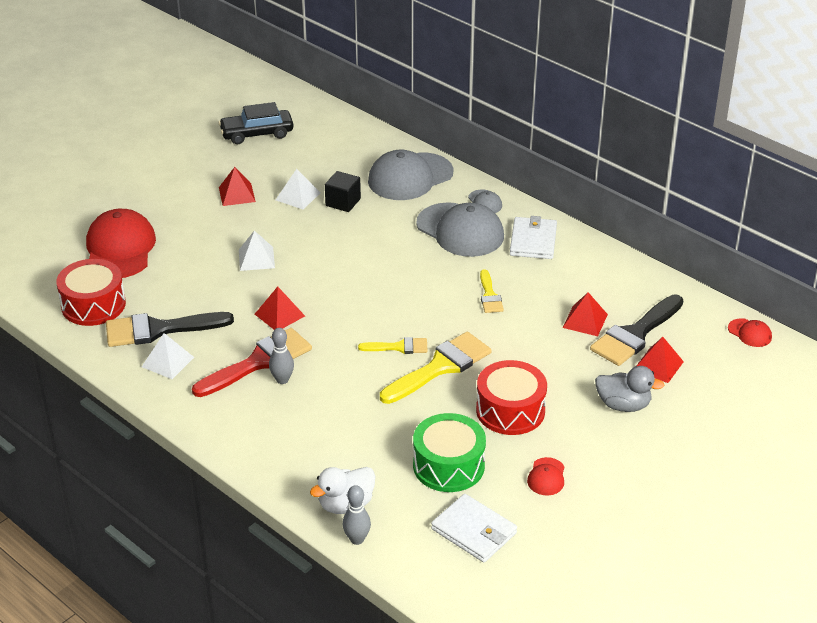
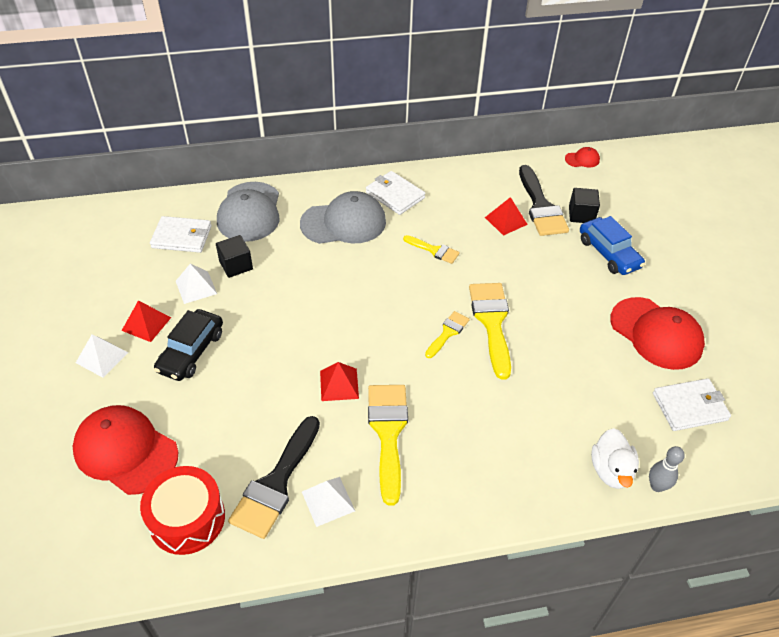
camera: 55 degrees left, 10 degrees up
(256, 258) = (249, 359): white pyramid -> white pyramid (101, 357)
(257, 133) = (79, 265): black car -> black car (191, 352)
(259, 362) = (388, 432): red brush -> yellow brush
(282, 380) = (425, 429): grey bowling pin -> none
(341, 161) = (182, 237): none -> white wallet
(448, 466) = (608, 380): green drum -> none
(485, 202) = (325, 192): grey cap -> none
(510, 410) = (571, 312): red drum -> none
(546, 477) = (656, 333): red cap -> red cap, size x2.24
(623, 405) = (608, 253): grey duck -> blue car
(658, 365) = (581, 215): red pyramid -> black cube

